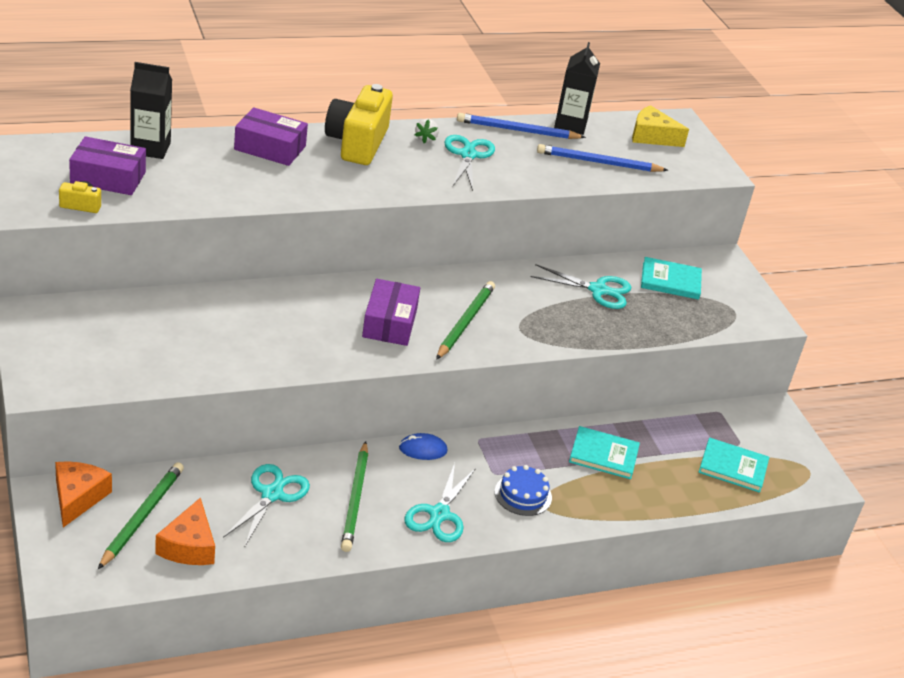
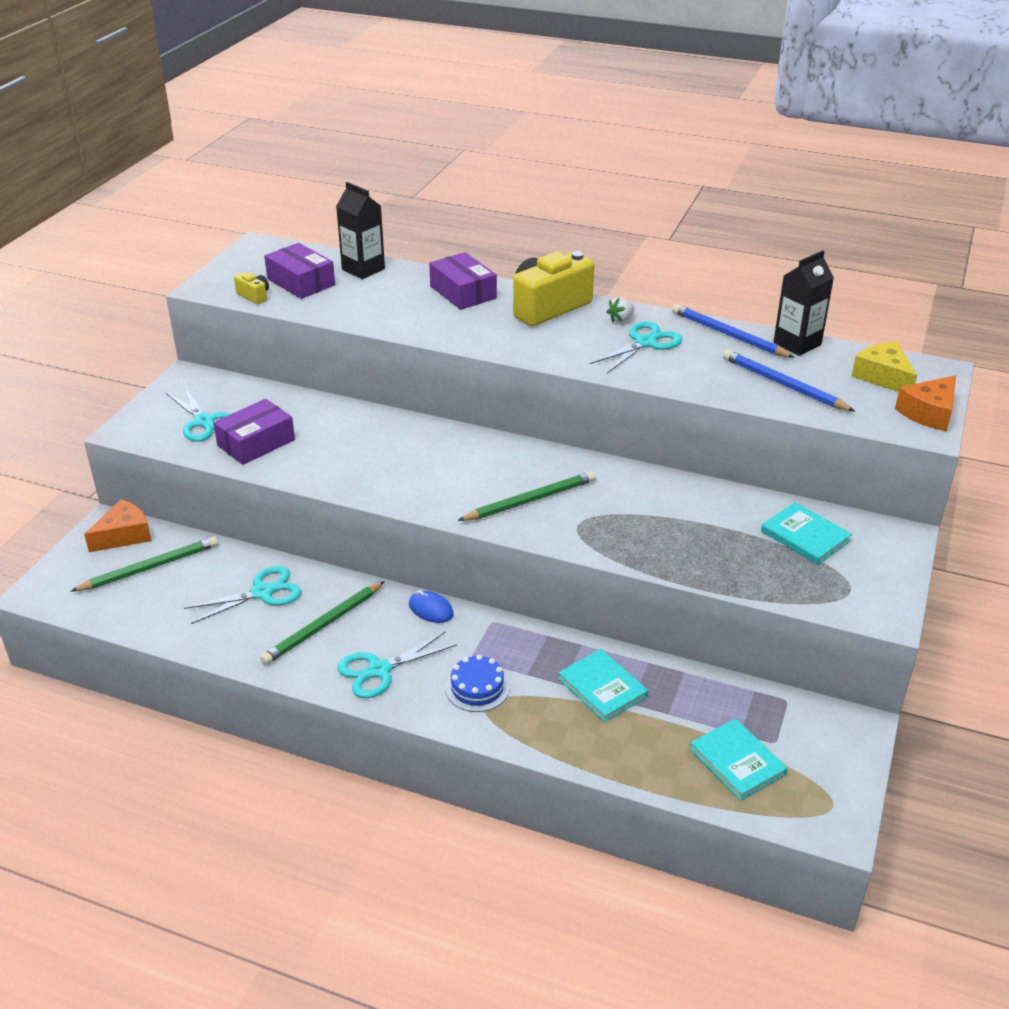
camera: 45 degrees right, 0 degrees up
(189, 546) = (155, 604): orange cheese -> orange cheese (929, 413)
(390, 323) = (458, 477): purple box -> purple box (256, 443)
(598, 290) = (707, 518): turquoise scissors -> turquoise scissors (204, 422)

